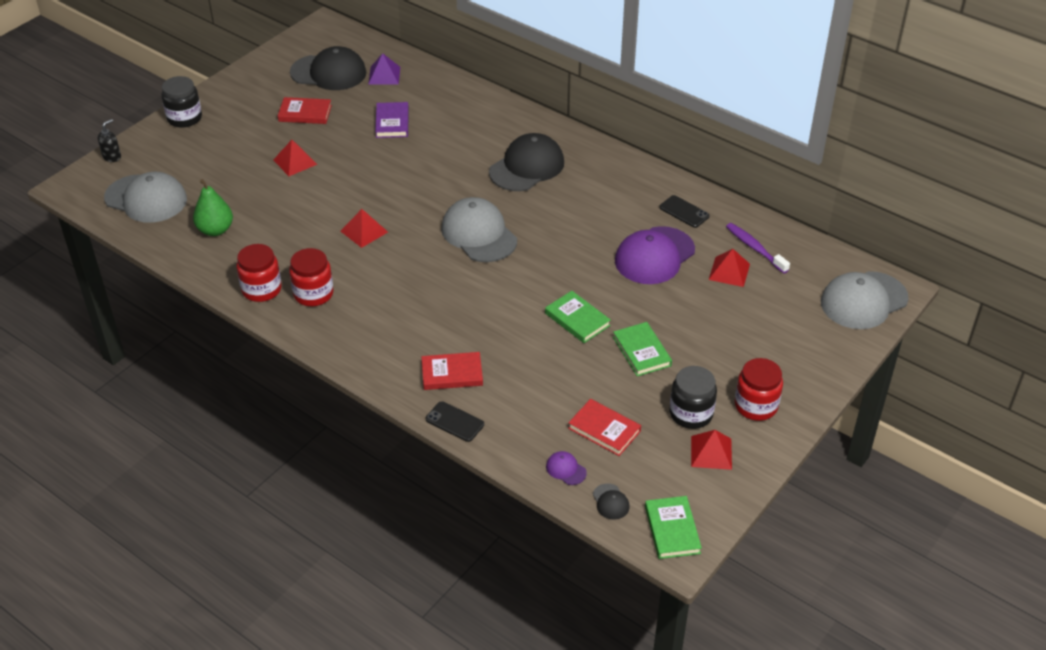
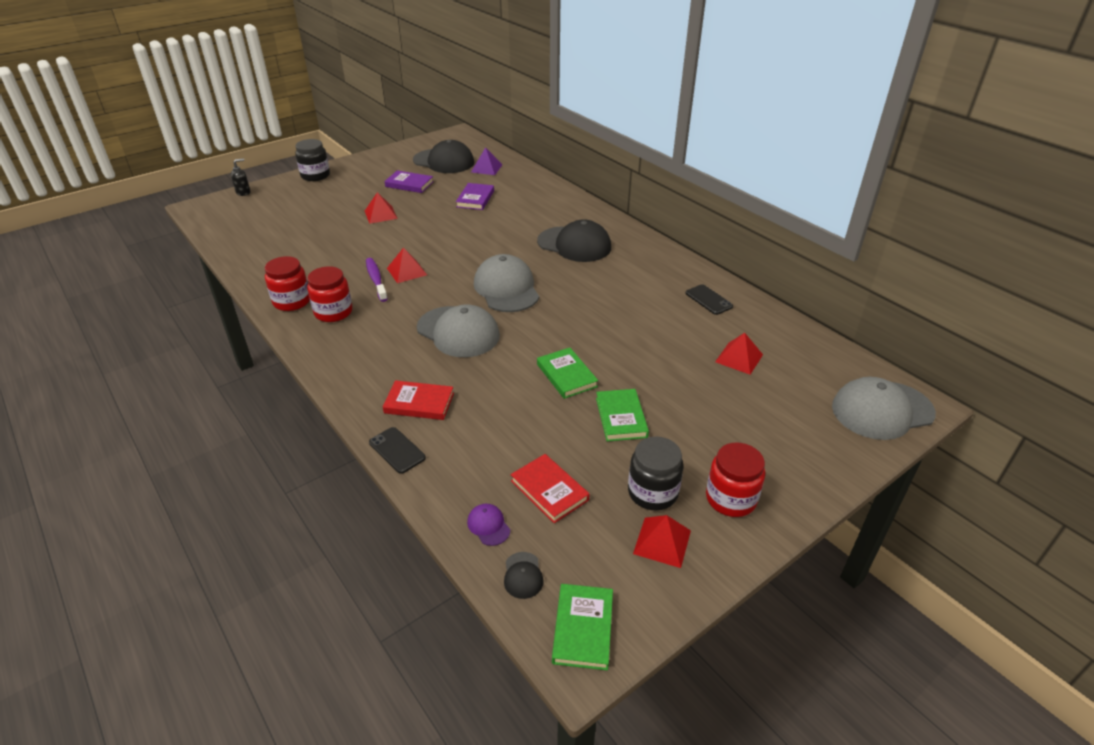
camera: 15 degrees right, 5 degrees down
(146, 199) = (247, 223): grey cap -> grey cap (458, 332)
(215, 230) = (285, 252): green pear -> none
(305, 113) = (409, 184): red book -> purple book
(527, 167) = (574, 244): black cap -> black cap turned 60 degrees clockwise
(654, 256) = (666, 332): purple cap -> none
(755, 248) = (772, 341): purple toothbrush -> purple toothbrush (376, 279)

